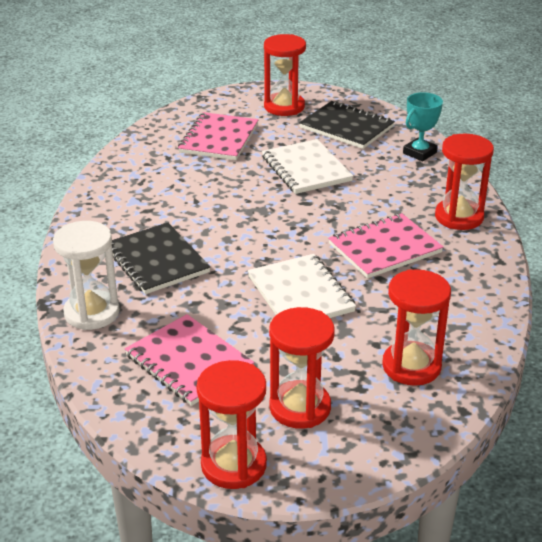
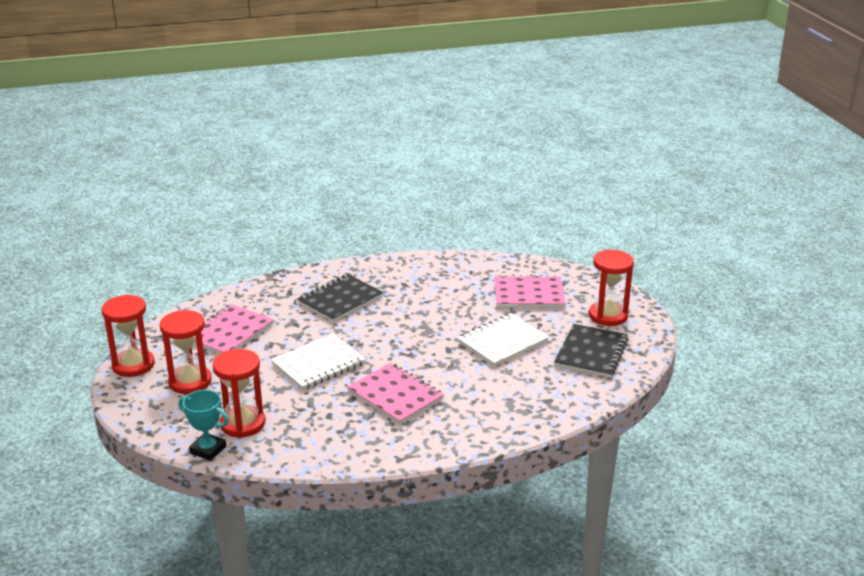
camera: 75 degrees right, 5 degrees down
(92, 313) = (273, 289): white hourglass -> none
(419, 153) = (567, 398): turquoise trophy -> turquoise trophy (208, 450)
(459, 217) = (462, 430): red hourglass -> none

